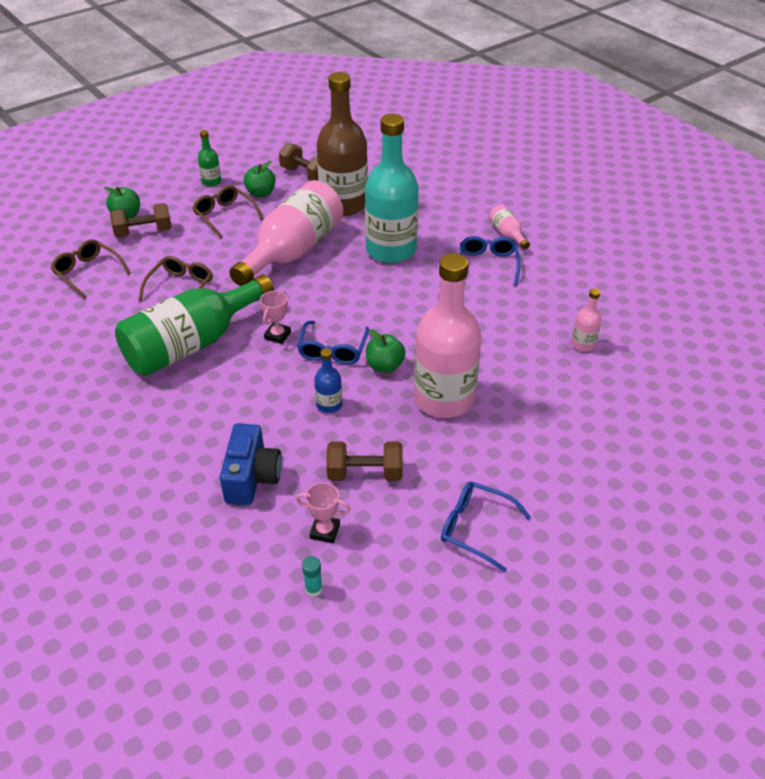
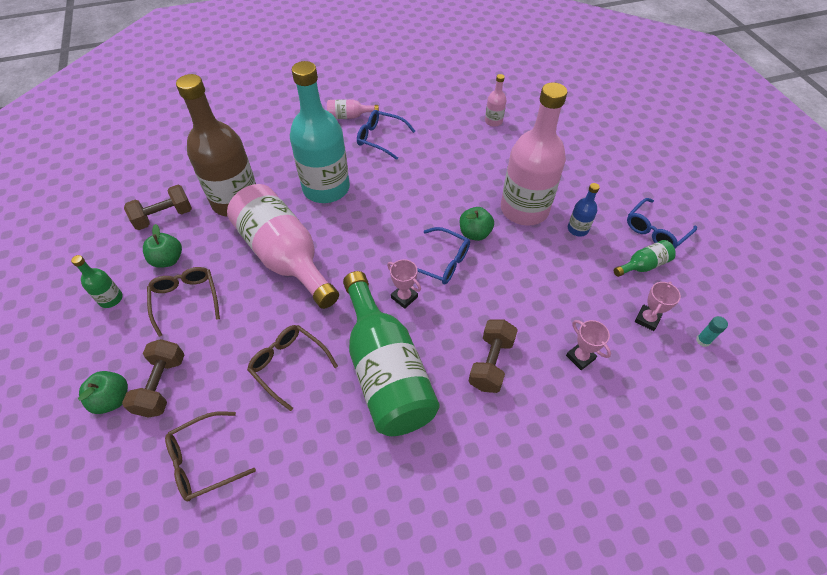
camera: 70 degrees left, 10 degrees up
(225, 216) = (186, 299): brown glasses -> brown glasses turned 90 degrees clockwise
(252, 477) = (580, 357): blue camera -> pink trophy
(329, 405) = (508, 282): blue bottle -> blue bottle (577, 229)
(365, 473) = (591, 278): brown dumbbell -> brown dumbbell (491, 363)
(408, 520) = (643, 265): none -> green bottle

